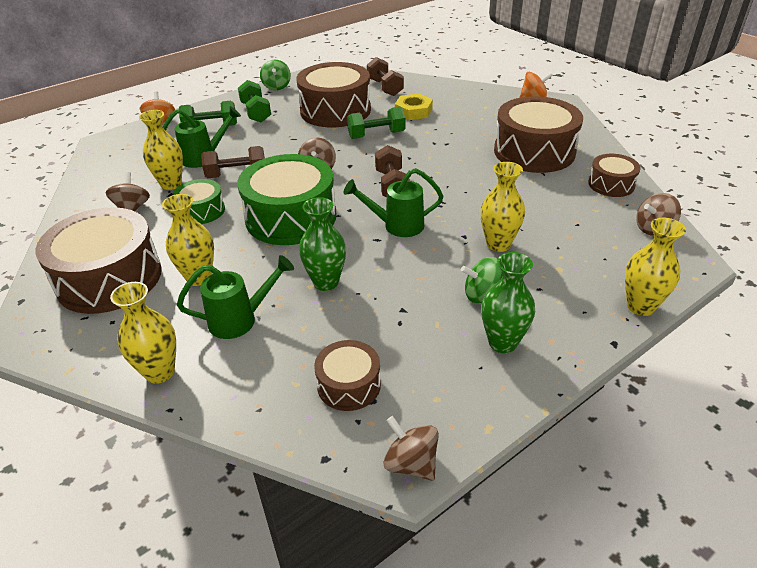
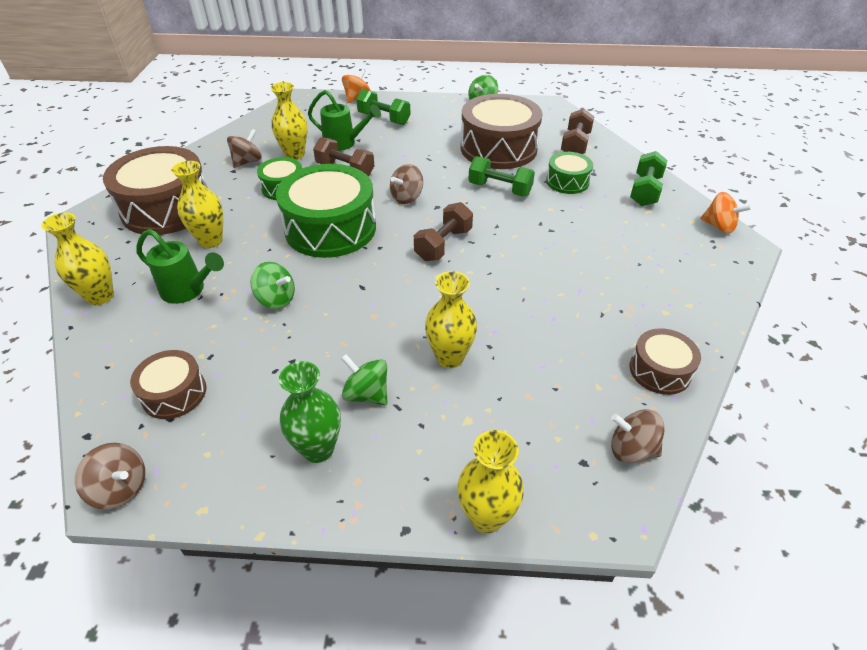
camera: 40 degrees right, 5 degrees up
(256, 112) = (433, 121): green dumbbell -> green dumbbell (645, 191)
(326, 282) = (276, 299): green vase -> green spinning top
(397, 226) = (394, 285): green watering can -> none
(411, 463) = (120, 488): brown spinning top -> brown spinning top turned 120 degrees clockwise
(413, 111) = (567, 181): yellow nut -> green drum
(534, 151) = (627, 286): brown drum -> none

